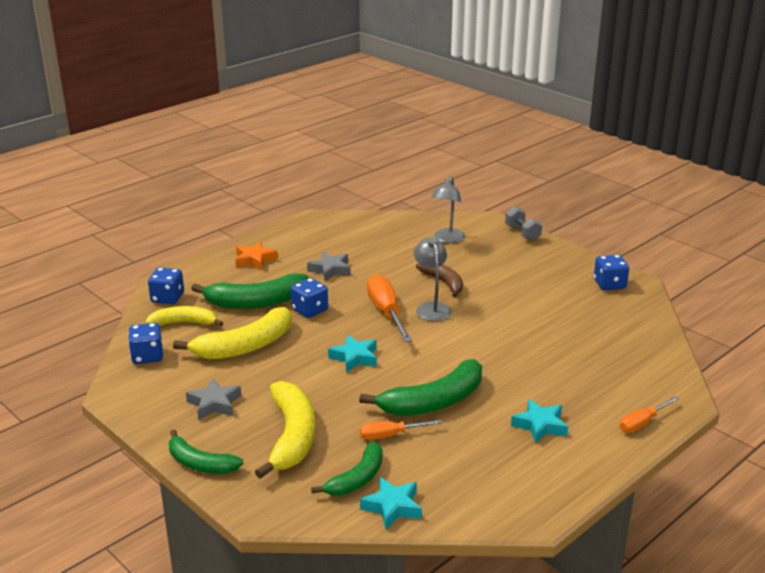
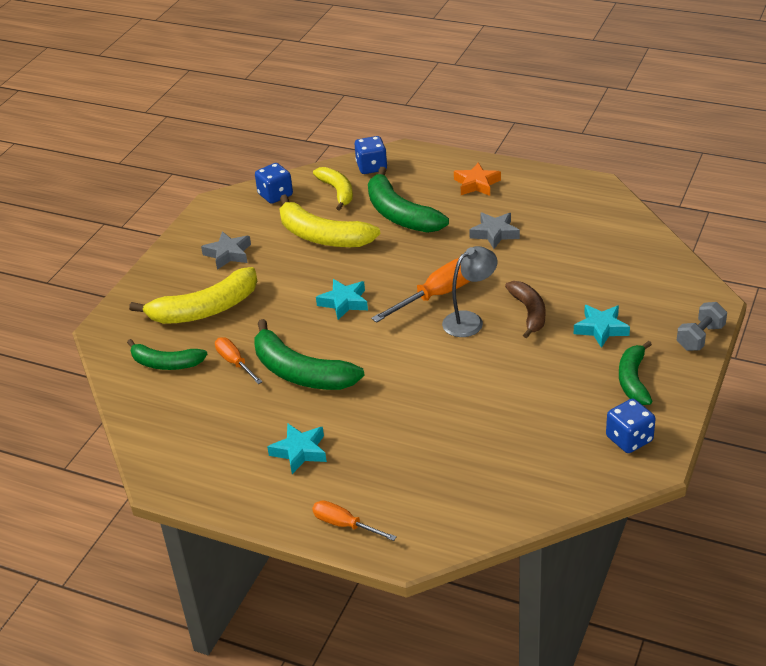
camera: 70 degrees right, 10 degrees up
(200, 463) = (148, 278): green banana -> green banana (633, 380)
(310, 310) = (408, 248): blue dice -> none
(392, 507) = (138, 394): turquoise star -> turquoise star (601, 329)
(443, 282) = (529, 313): brown banana -> brown banana turned 45 degrees counterclockwise
(447, 239) = (631, 286): grey lamp -> none

